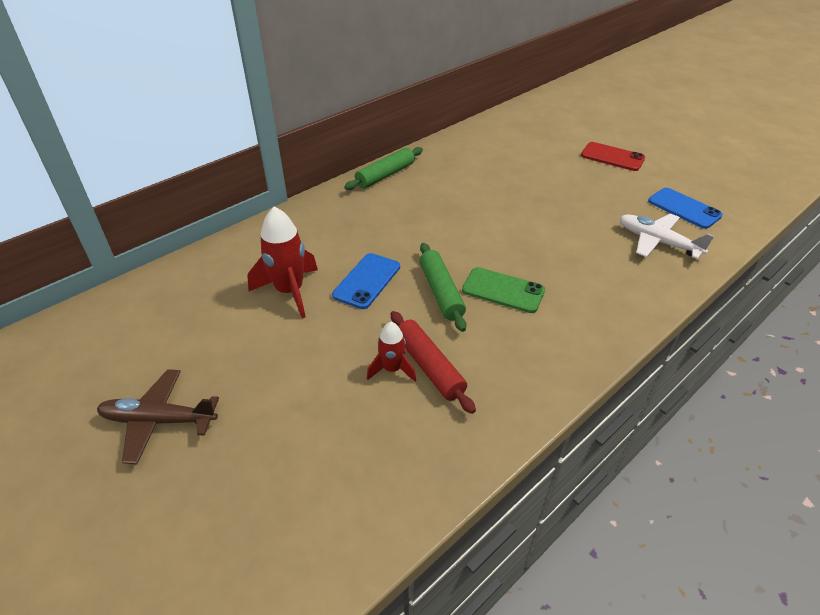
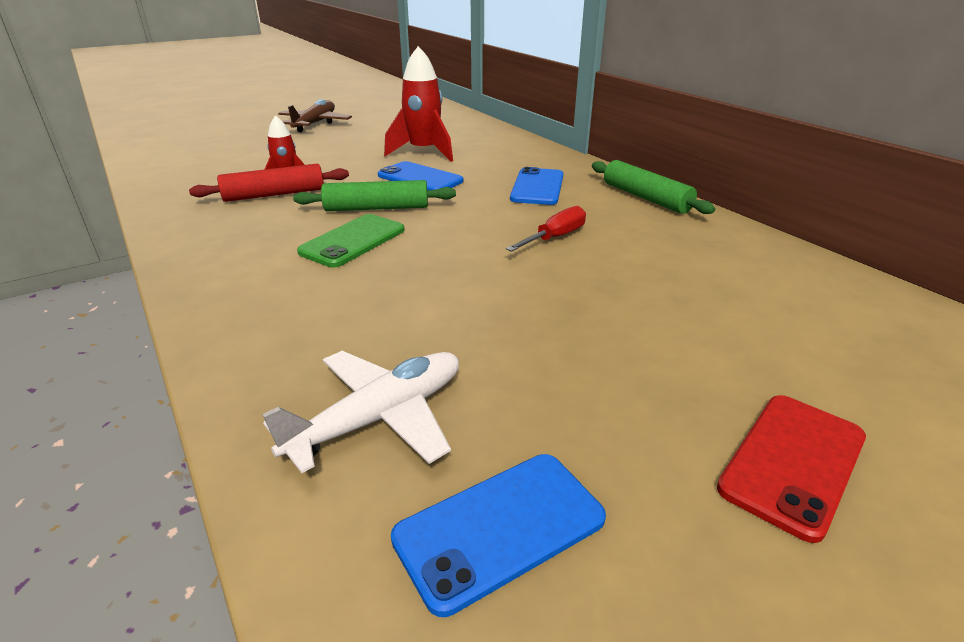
camera: 100 degrees right, 10 degrees down
(375, 218) = (537, 187): none -> blue phone
(461, 207) = (555, 237): none -> red screwdriver

